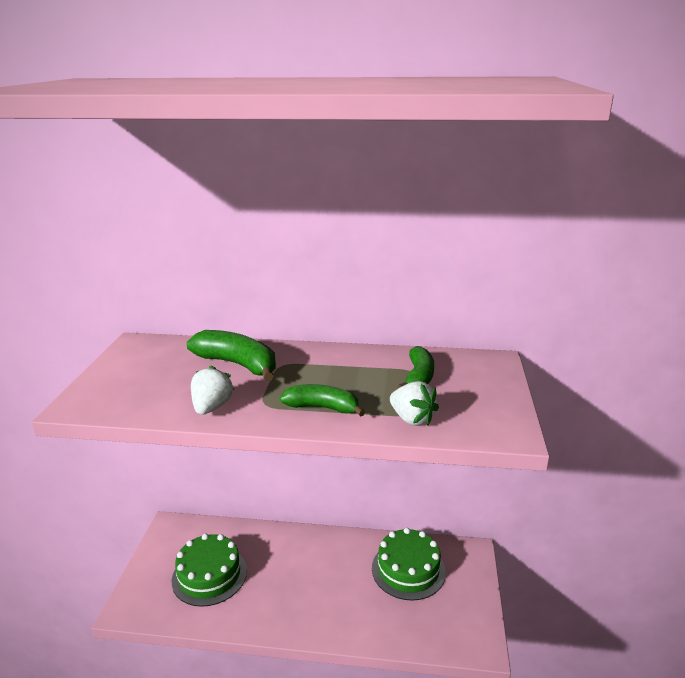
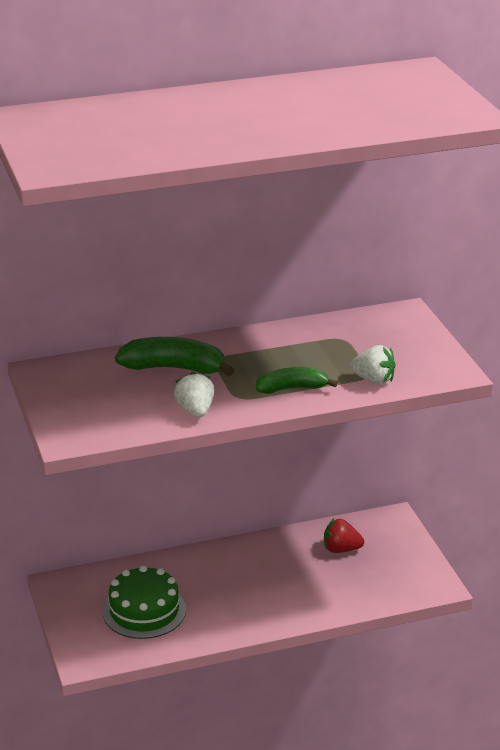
camera: 25 degrees left, 5 degrees up
(408, 569) = (341, 549): green cake -> red strawberry
(419, 377) = (351, 342): green banana -> none

